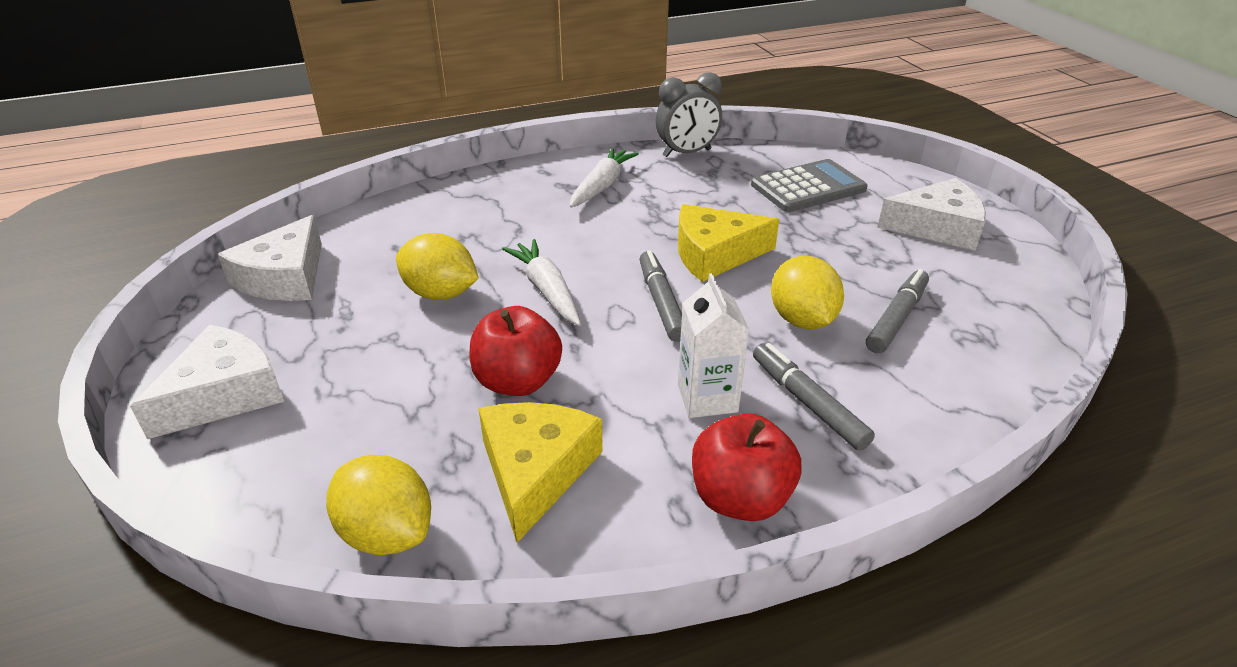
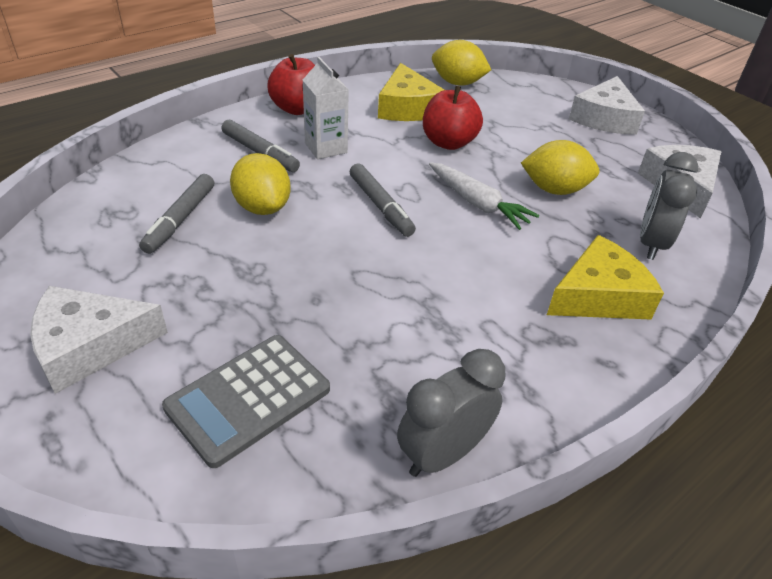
camera: 160 degrees right, 5 degrees up
(406, 230) = (651, 243): none -> grey clock
(602, 186) = (517, 346): white carrot -> none
(714, 254) = (349, 262): yellow cheese -> yellow cheese (599, 296)

